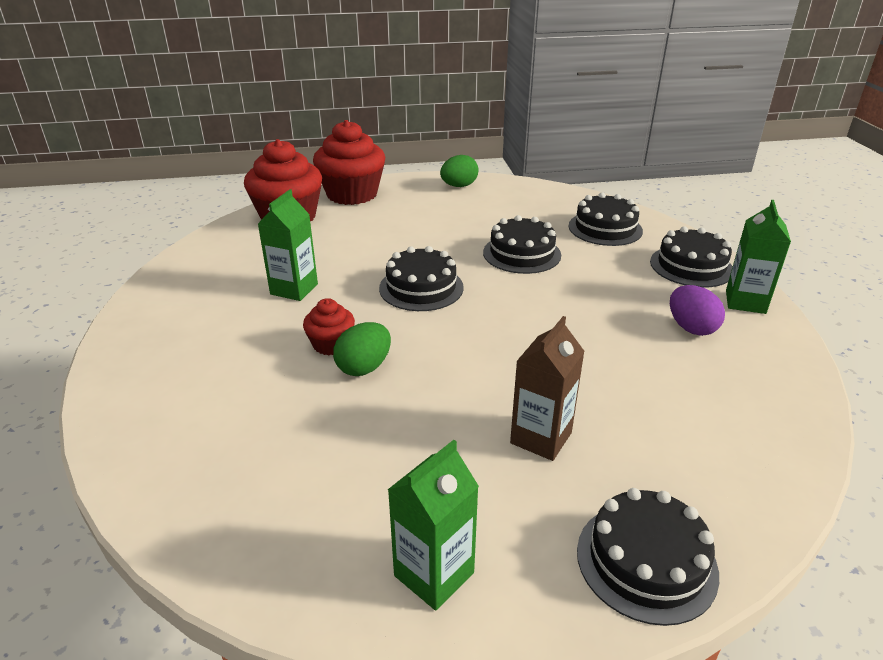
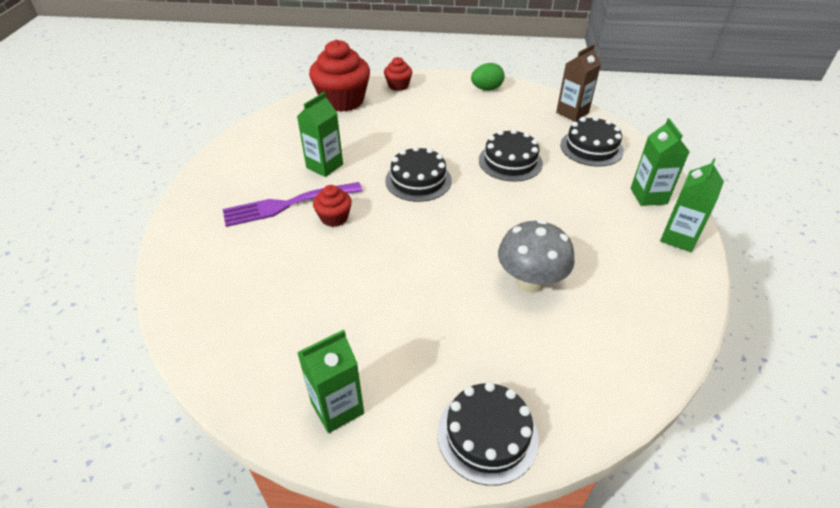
camera: 15 degrees right, 10 degrees up
(261, 339) = (287, 204): none -> purple fork
(352, 194) = (398, 85): red cupcake -> red cupcake, size x0.50
(364, 367) = (350, 241): green egg -> none
(541, 438) = (454, 324): brown carton -> brown carton (572, 113)
(608, 374) = (530, 281): none -> grey mushroom
(691, 266) = (648, 196): black cake -> green carton
(691, 328) = (618, 253): purple egg -> none

